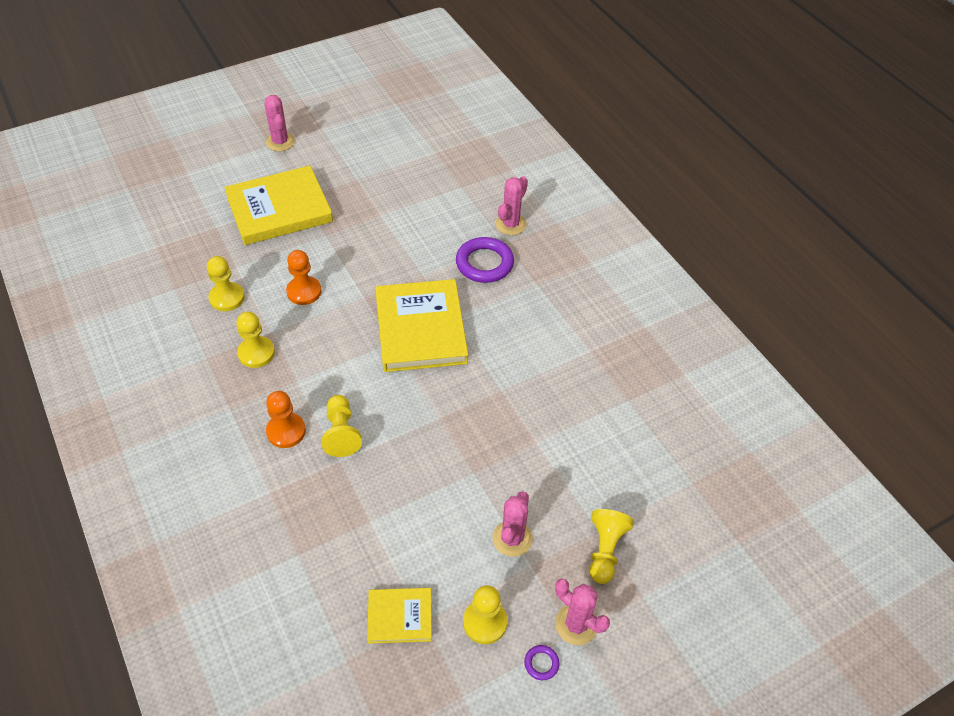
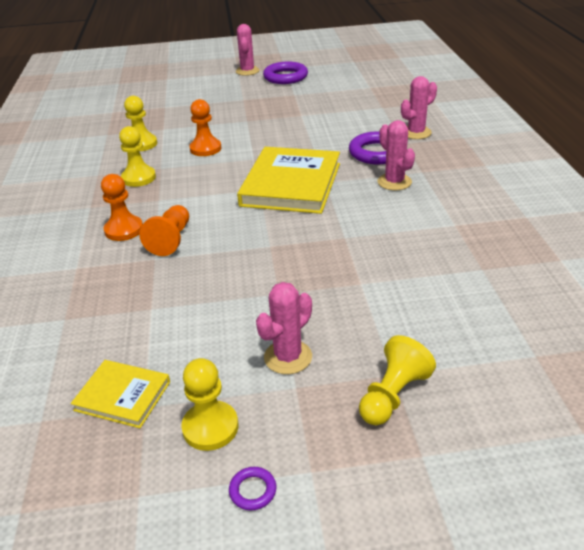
camera: 25 degrees right, 15 degrees down
(279, 209) = (220, 103): yellow book -> none
(331, 147) = (285, 77): none -> purple ring
(341, 433) = (171, 240): yellow pawn -> orange pawn
(576, 624) = (319, 461): pink cactus -> pink cactus (394, 182)

